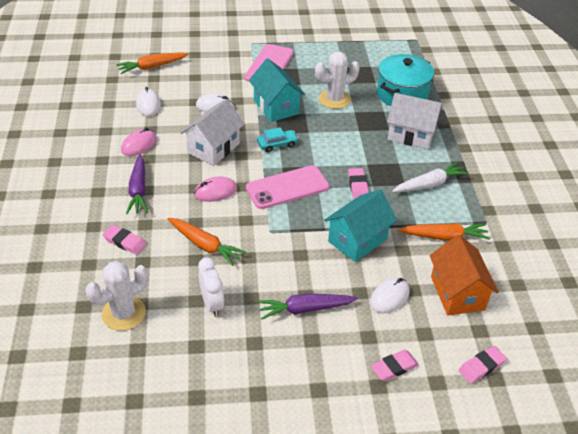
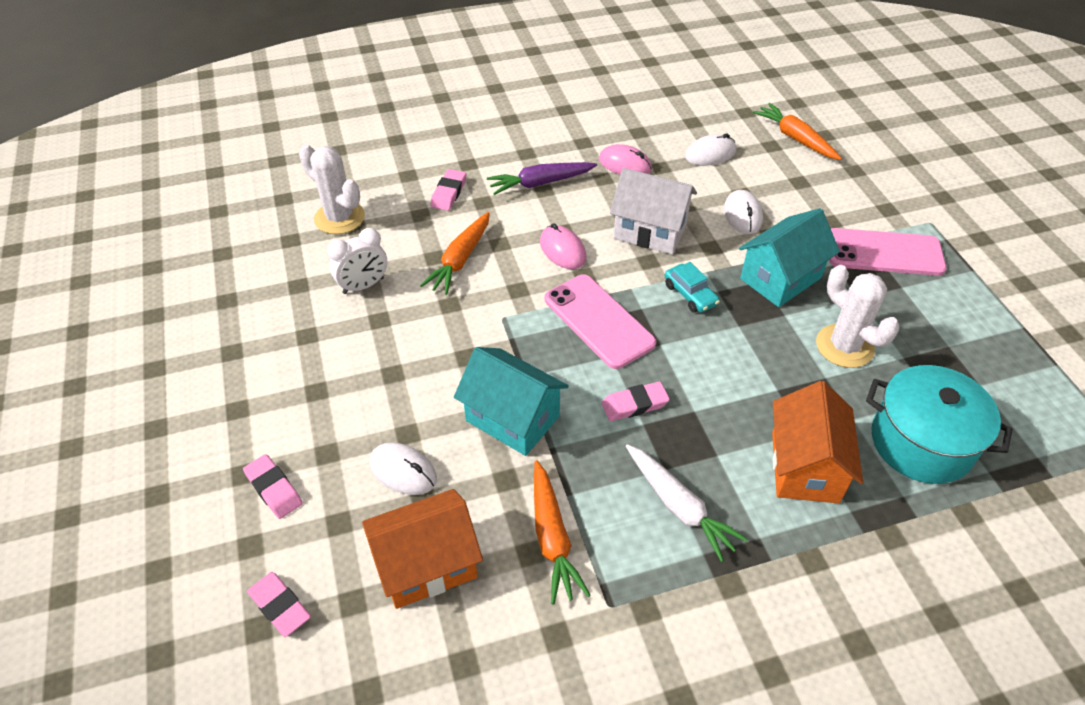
camera: 80 degrees right, 5 degrees up
(305, 309) = (367, 376): purple carrot -> none
(411, 135) = (805, 467): white house -> orange house

